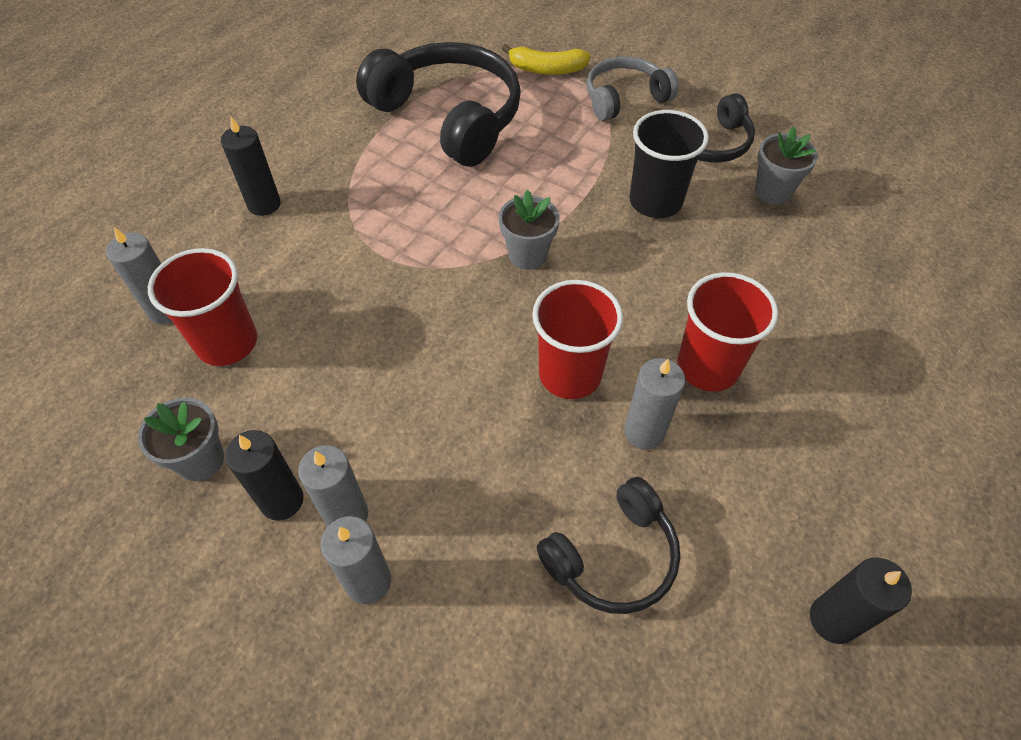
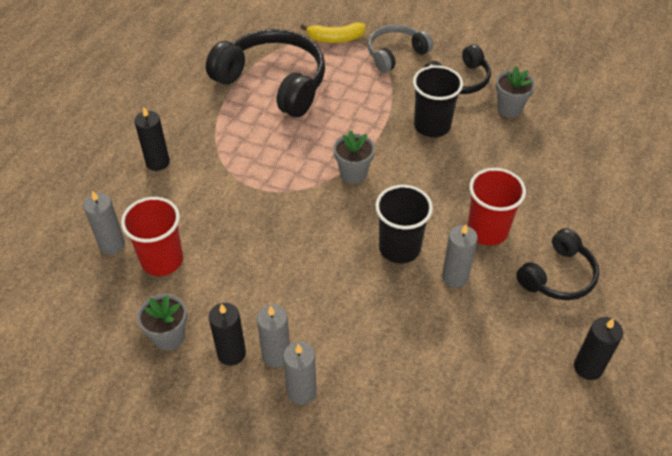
camera: 10 degrees left, 5 degrees down
(570, 374) = (399, 248): red cup -> black cup
(613, 557) = (451, 353): black headphones -> black headphones (558, 276)

